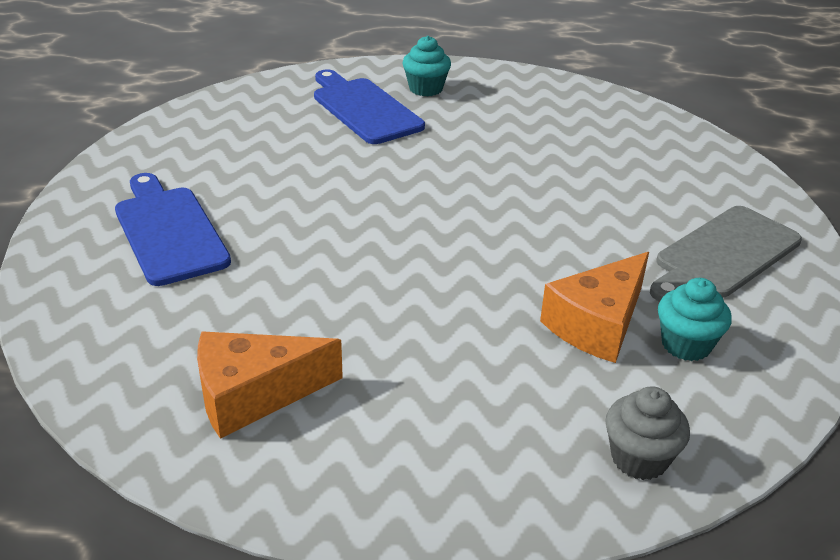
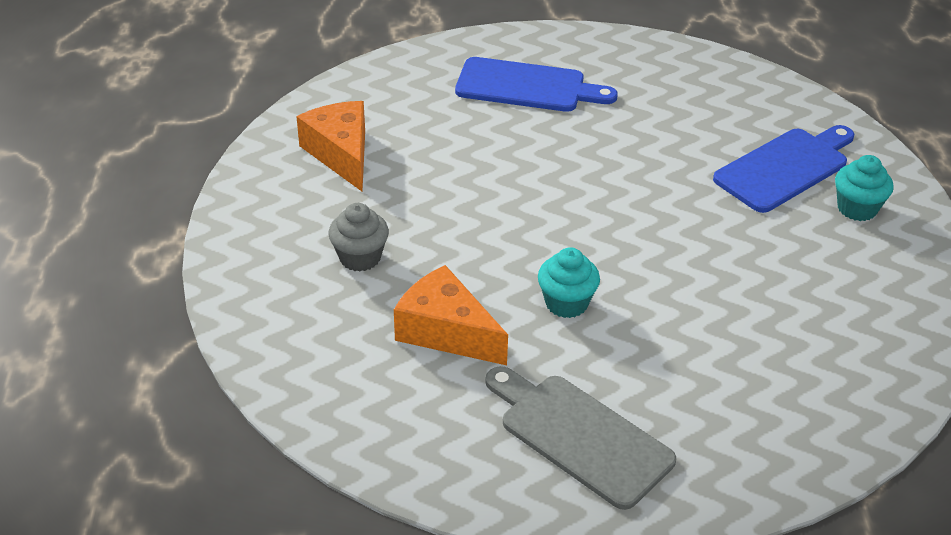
camera: 85 degrees right, 5 degrees up
(169, 231) = (527, 87): blue cutting board -> blue cutting board turned 45 degrees clockwise
(639, 458) = (284, 347): grey cupcake -> grey cupcake (360, 258)
(686, 344) = (425, 389): turquoise cupcake -> turquoise cupcake (566, 303)

